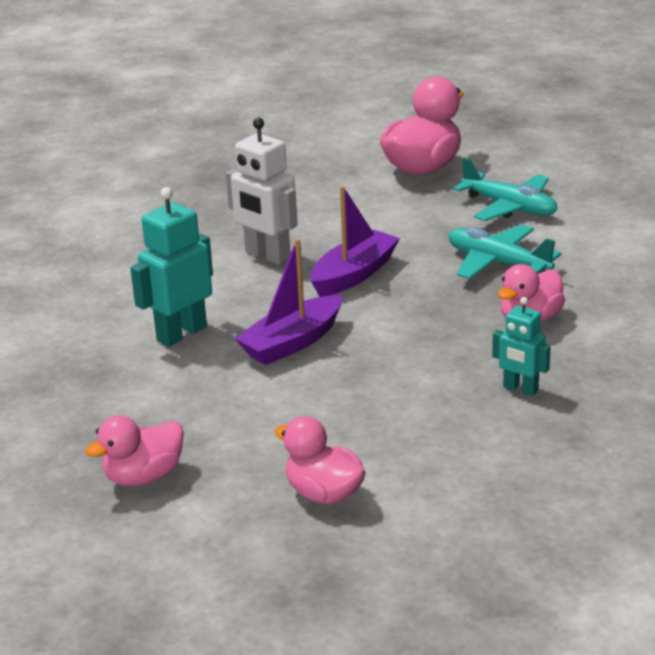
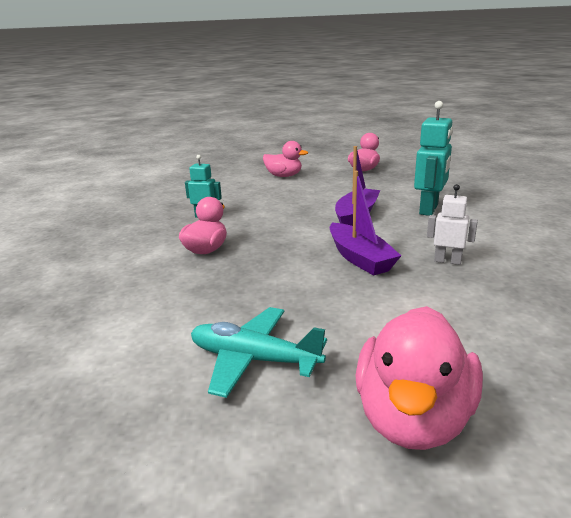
camera: 160 degrees right, 5 degrees down
(267, 255) = (447, 261): white robot -> white robot, size x0.60
(353, 275) = (359, 258): purple boat -> purple boat turned 45 degrees counterclockwise
(498, 263) = (244, 288): turquoise plane -> none

